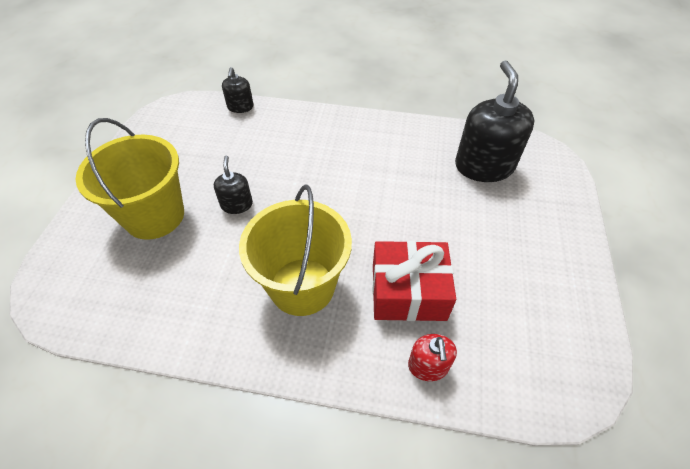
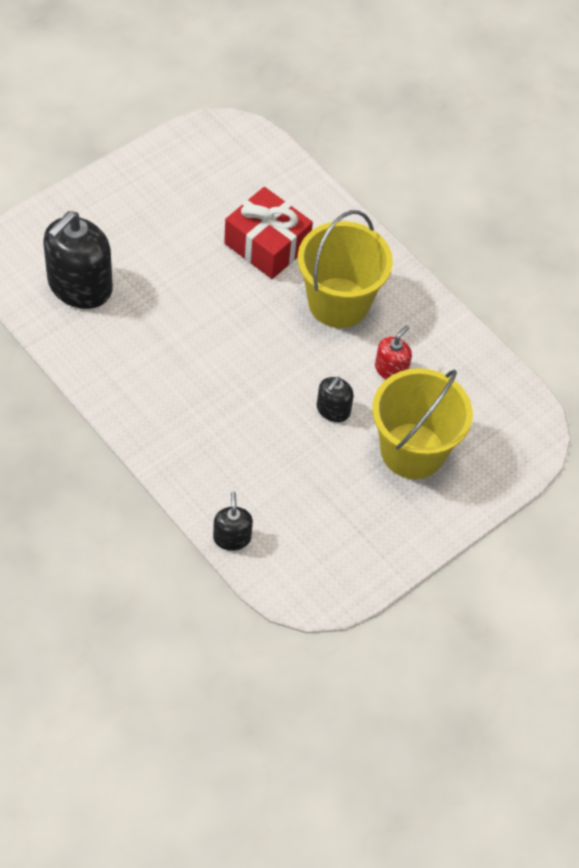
camera: 145 degrees left, 5 degrees up
(240, 107) = (232, 537): black soap dispenser -> black soap dispenser turned 45 degrees counterclockwise
(428, 366) = (304, 200): red soap dispenser -> red soap dispenser (391, 369)

